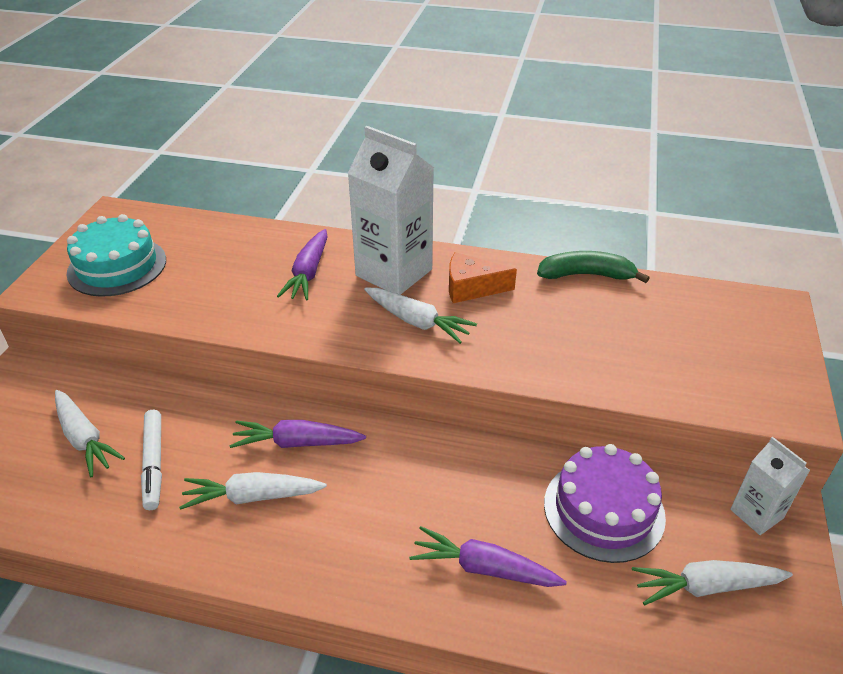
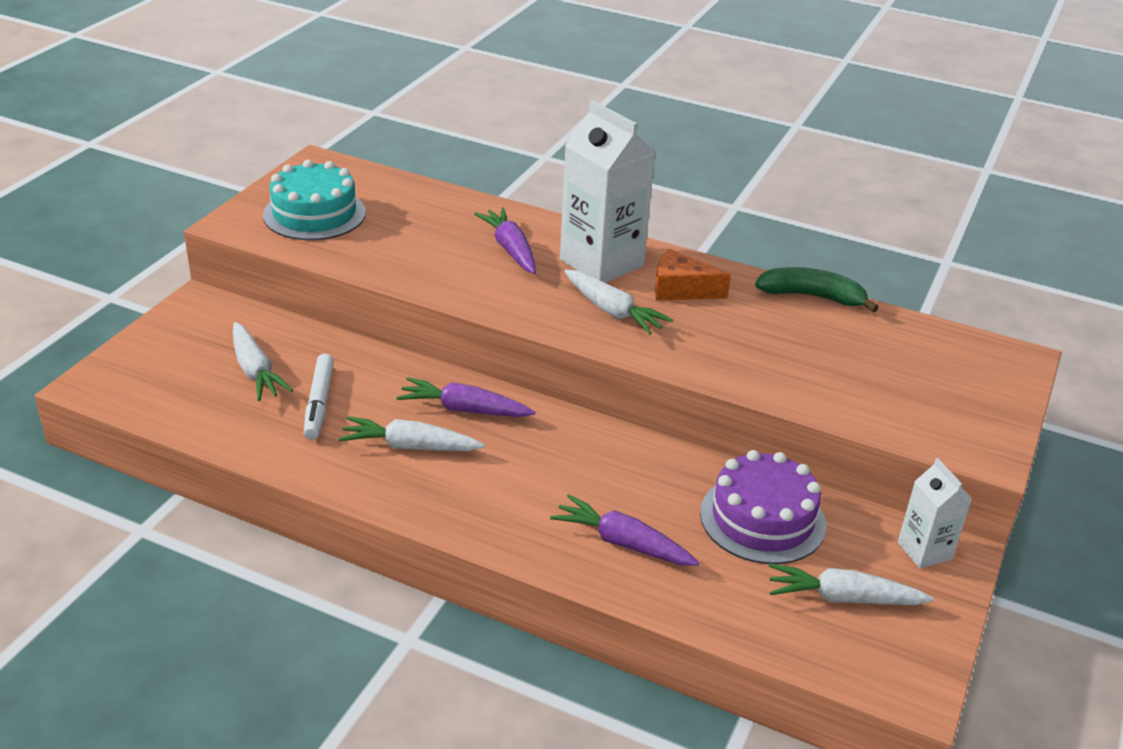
camera: 10 degrees right, 5 degrees down
(308, 273) = (510, 249): purple carrot -> purple carrot turned 135 degrees clockwise

